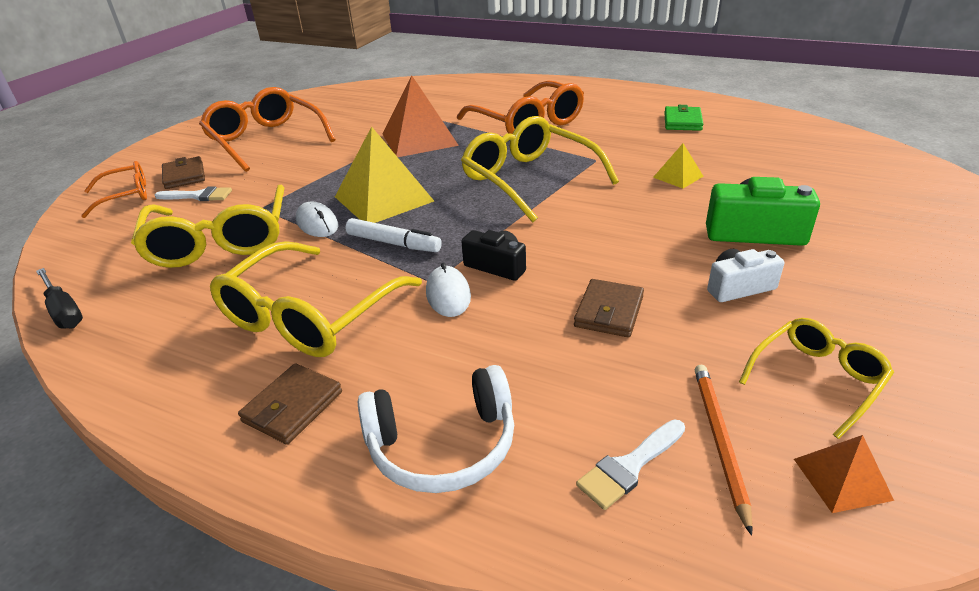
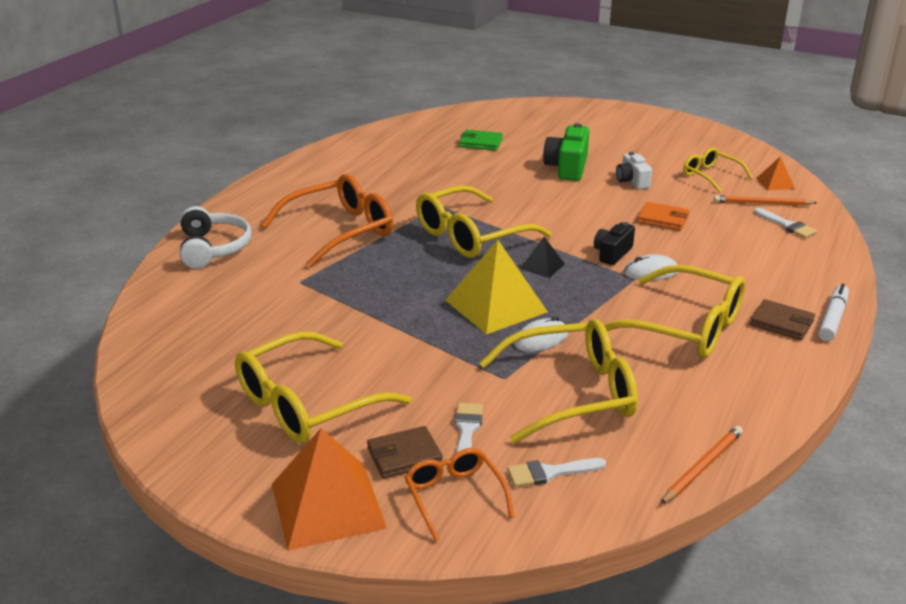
camera: 90 degrees left, 5 degrees down
(64, 311) = (702, 466): black screwdriver -> orange pencil
(121, 232) = (549, 473): none -> white brush
(265, 140) = (306, 404): orange glasses -> yellow glasses
(394, 243) = (579, 297): white marker -> white marker (832, 319)
(419, 139) = (355, 291): orange pyramid -> orange pyramid (328, 505)
(443, 445) = (793, 272): white headphones -> white headphones (213, 248)
(463, 220) = (542, 266): none -> black pyramid
(609, 312) = (663, 219): brown wallet -> orange wallet
(678, 176) = (481, 179): yellow pyramid -> none
(682, 122) = (372, 164): green wallet -> green wallet (481, 143)

